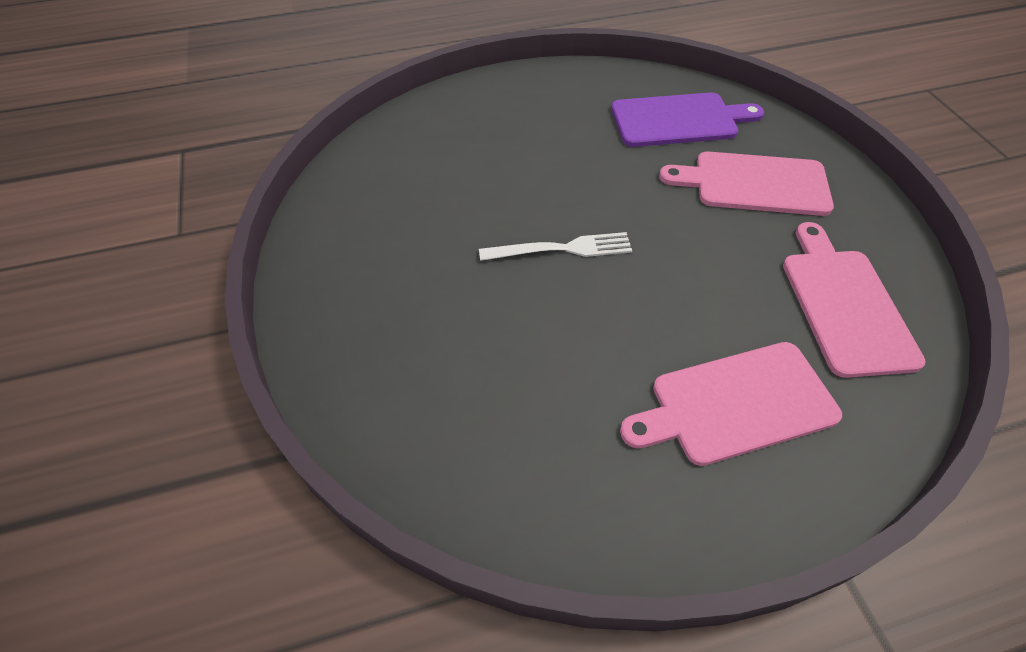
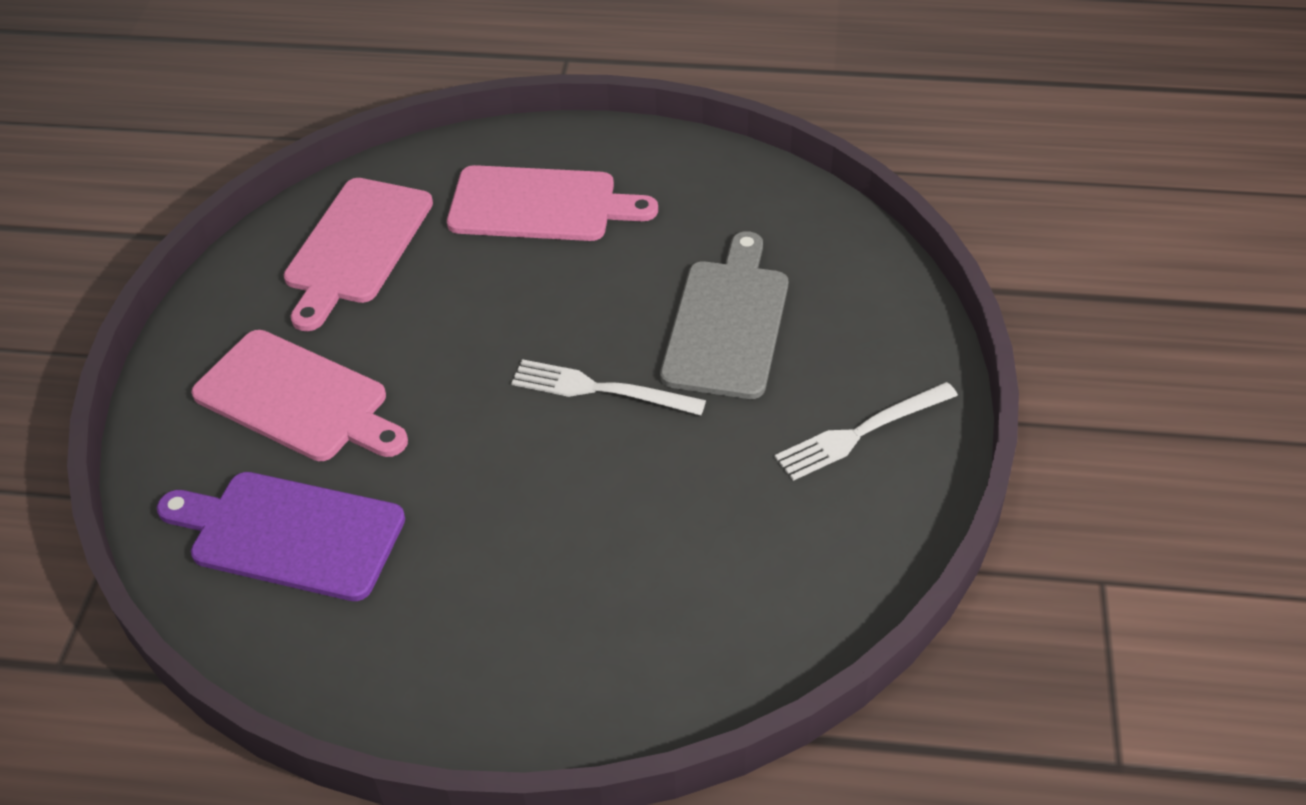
camera: 155 degrees left, 5 degrees down
(356, 275) = (861, 432): none -> white fork
(494, 333) = (727, 323): none -> grey cutting board

